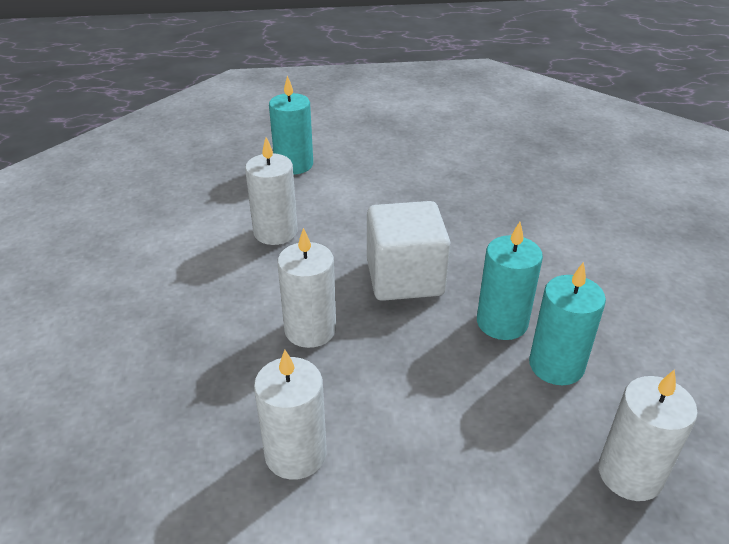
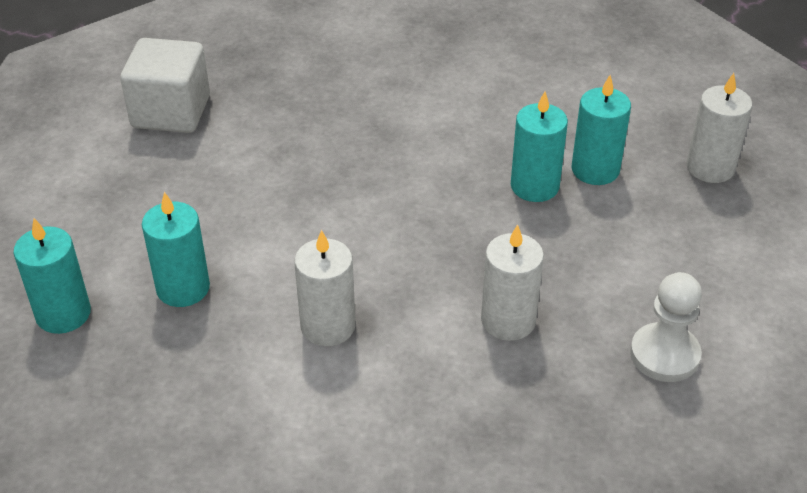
camera: 75 degrees left, 5 degrees up
(257, 129) = (63, 314): none -> turquoise candle
(295, 454) = (664, 355): white candle -> white pawn
(405, 278) = (450, 235): white cube -> white cube (171, 112)

